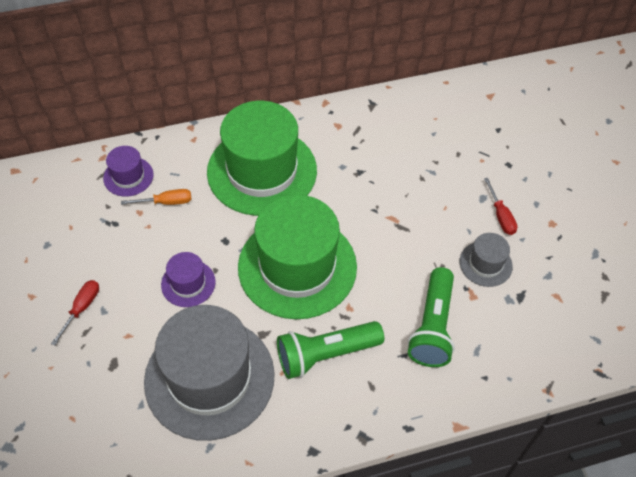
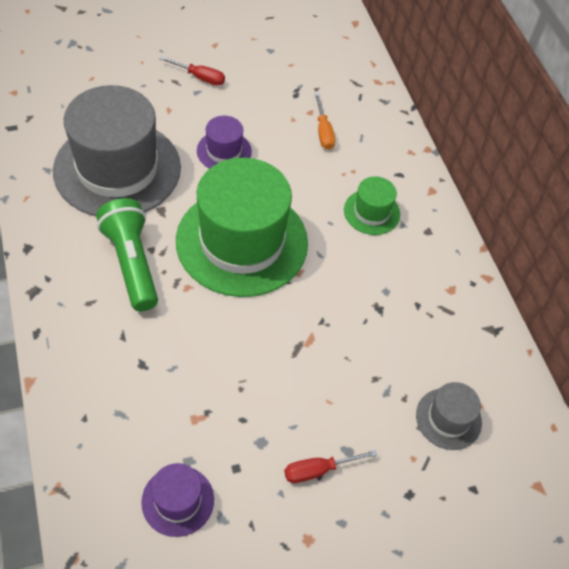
camera: 85 degrees right, 0 degrees up
(128, 176) = (354, 102): purple hat -> purple hat (178, 500)
(262, 171) = (371, 212): green hat -> green hat, size x0.45
(432, 327) = (156, 369): green flashlight -> none
(485, 264) = (242, 440): grey hat -> grey hat (448, 418)

